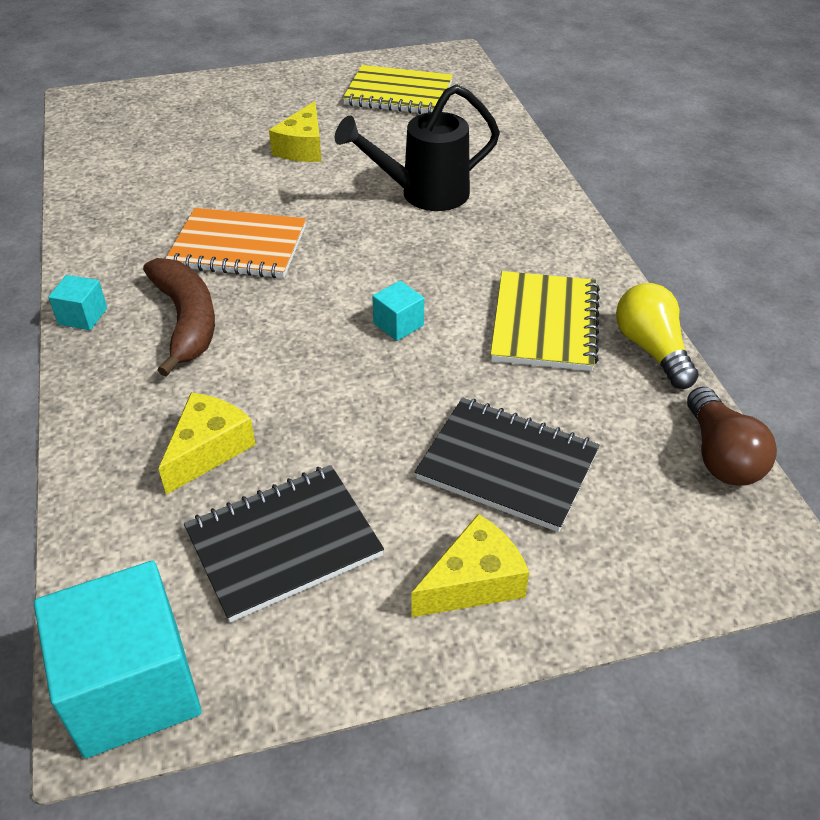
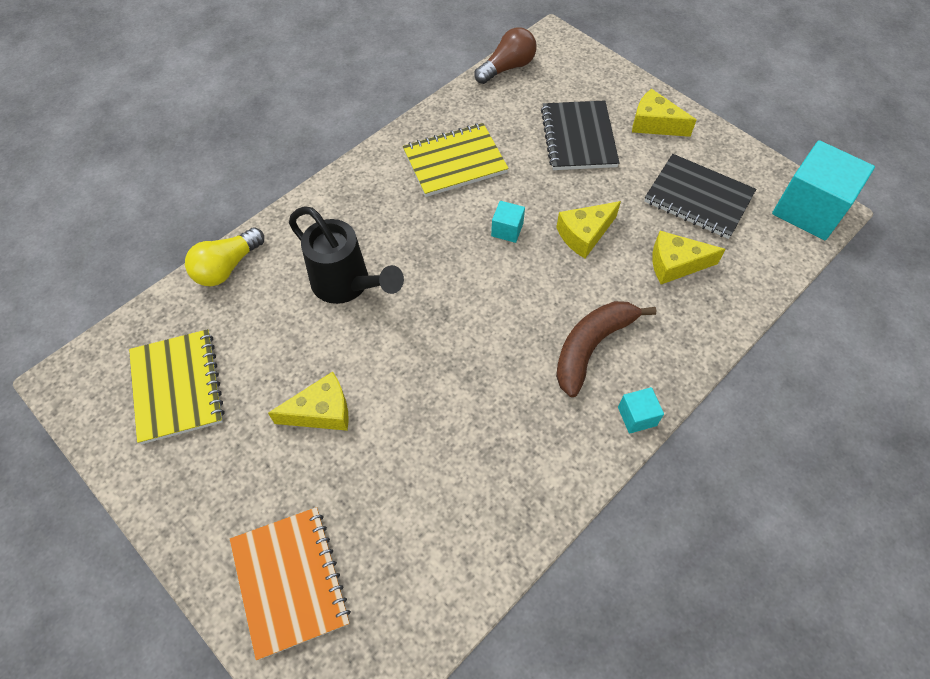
camera: 120 degrees left, 15 degrees up
(238, 247) = (492, 369): orange notebook -> orange notebook (290, 581)
(332, 387) = (584, 235): none -> yellow cheese
(651, 349) = (444, 111): yellow light bulb -> yellow light bulb (227, 267)

